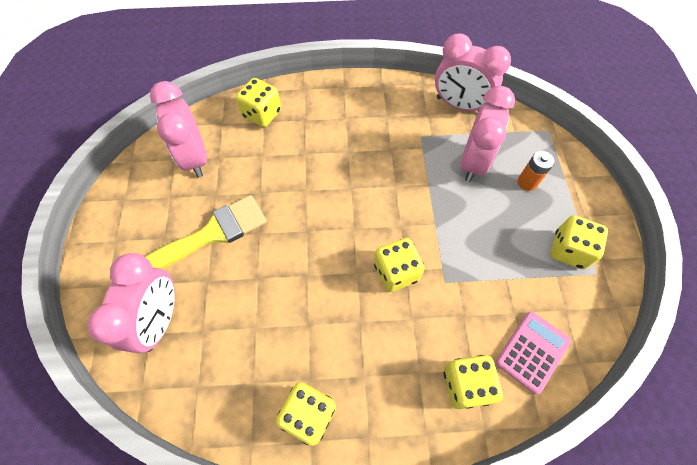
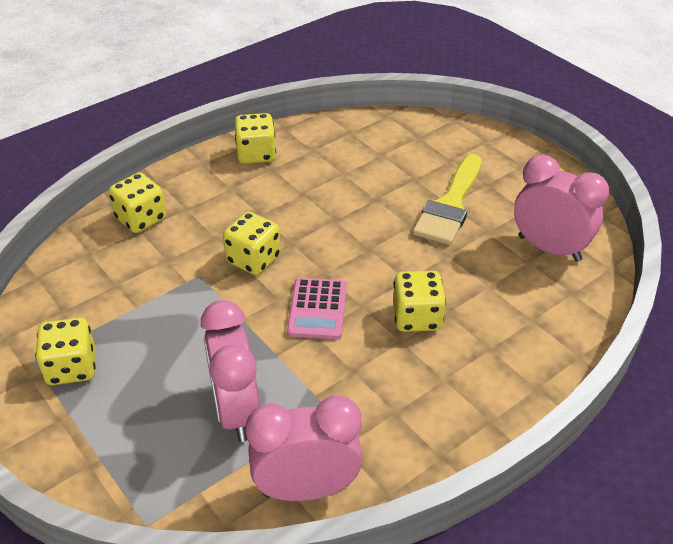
camera: 145 degrees right, 20 degrees down
(160, 320) = (420, 145): pink clock -> none
(262, 114) = (544, 326): yellow dice -> yellow dice (417, 317)
(527, 182) = (151, 422): orange battery -> none
(532, 351) = (87, 264): pink calculator -> pink calculator (317, 309)

